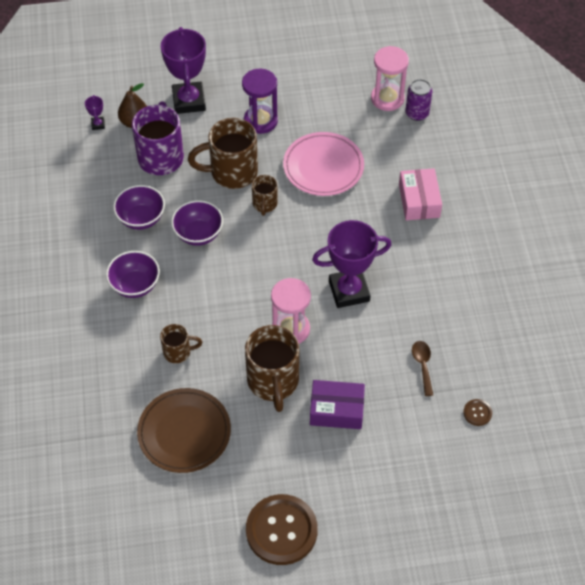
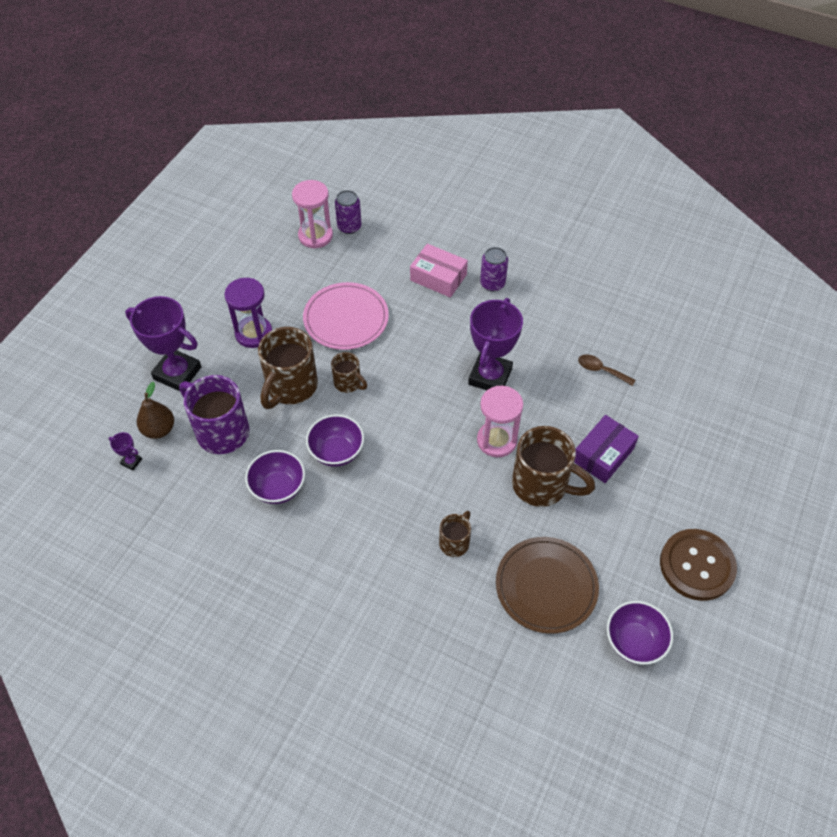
camera: 55 degrees left, 0 degrees up
(135, 285) = (351, 536): purple bowl -> purple bowl (634, 641)
(446, 240) = (492, 283): none -> purple can
(477, 413) = (670, 362): brown button -> none

